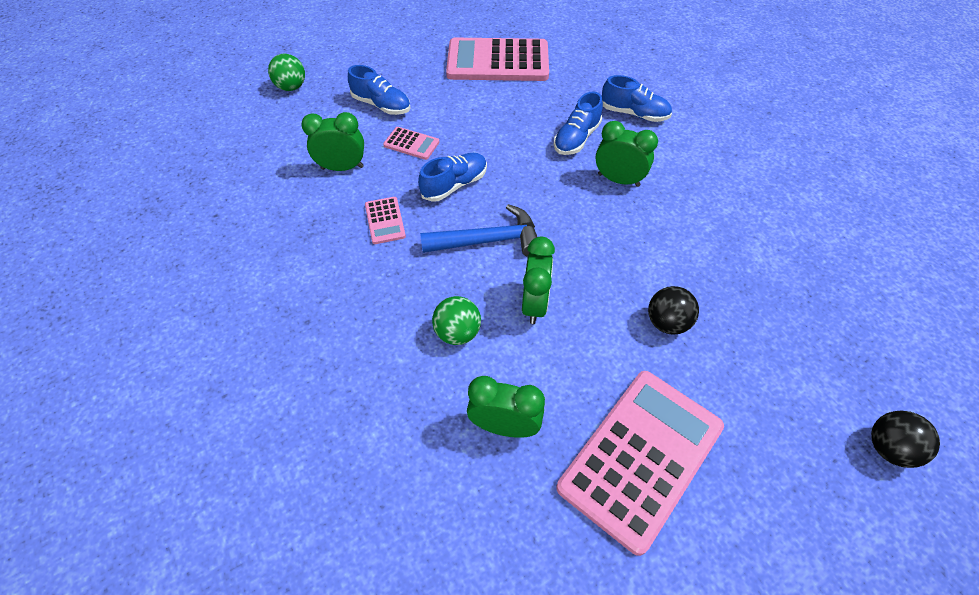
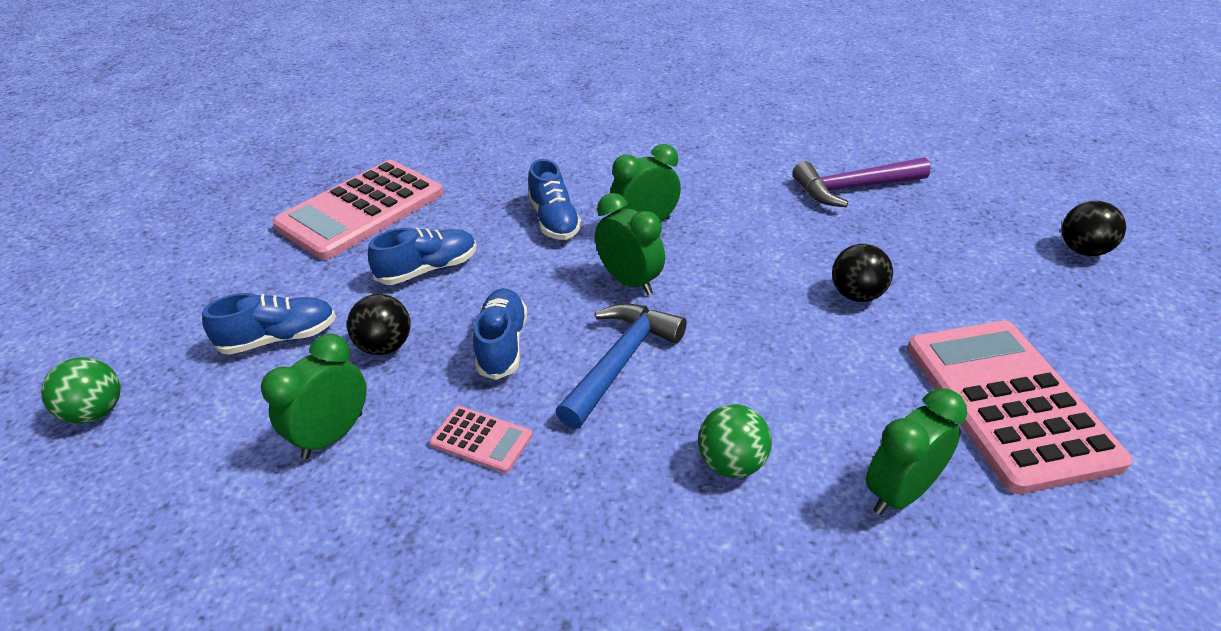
camera: 50 degrees left, 15 degrees down
(411, 144) = (385, 346): pink calculator -> black ball
(534, 304) = (749, 374): green clock -> green clock (630, 282)
(634, 114) = (571, 169): blue shoe -> blue shoe (428, 270)
(791, 263) = (853, 188): none -> purple hammer

